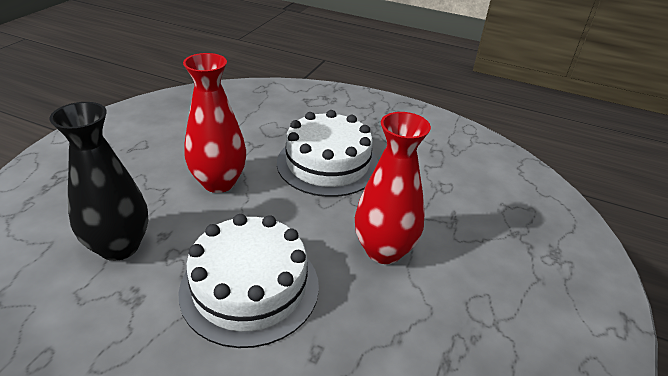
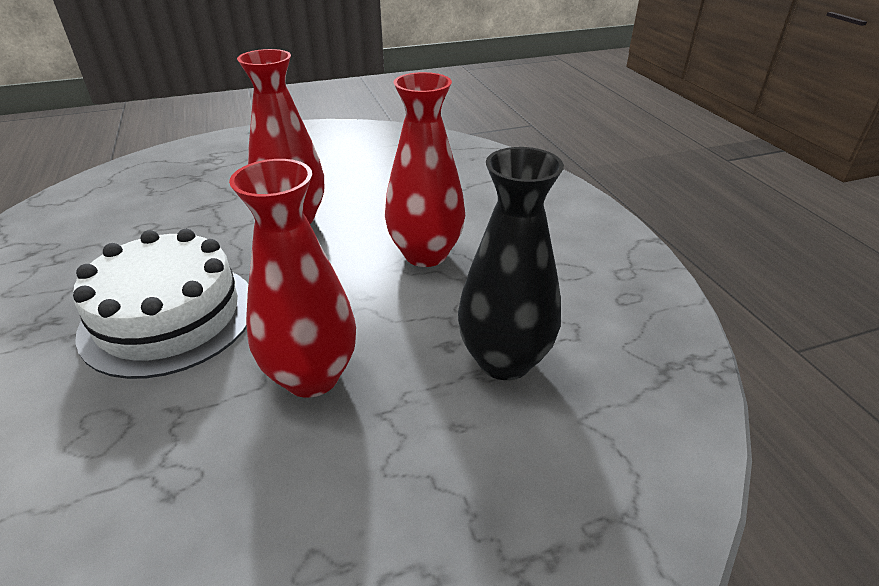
camera: 130 degrees left, 0 degrees up
(250, 287) = (425, 254): white cake -> red vase

